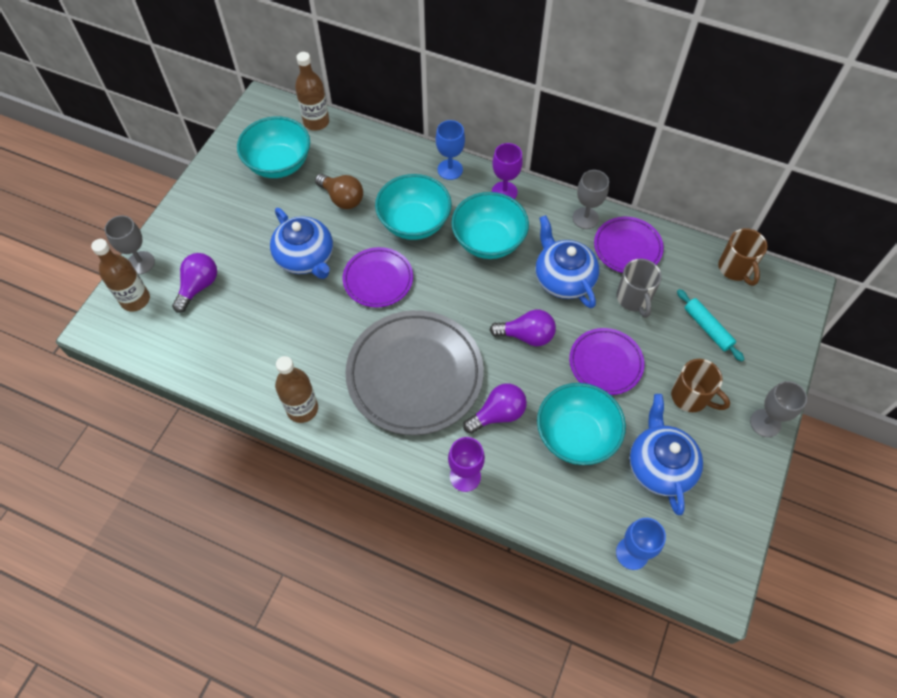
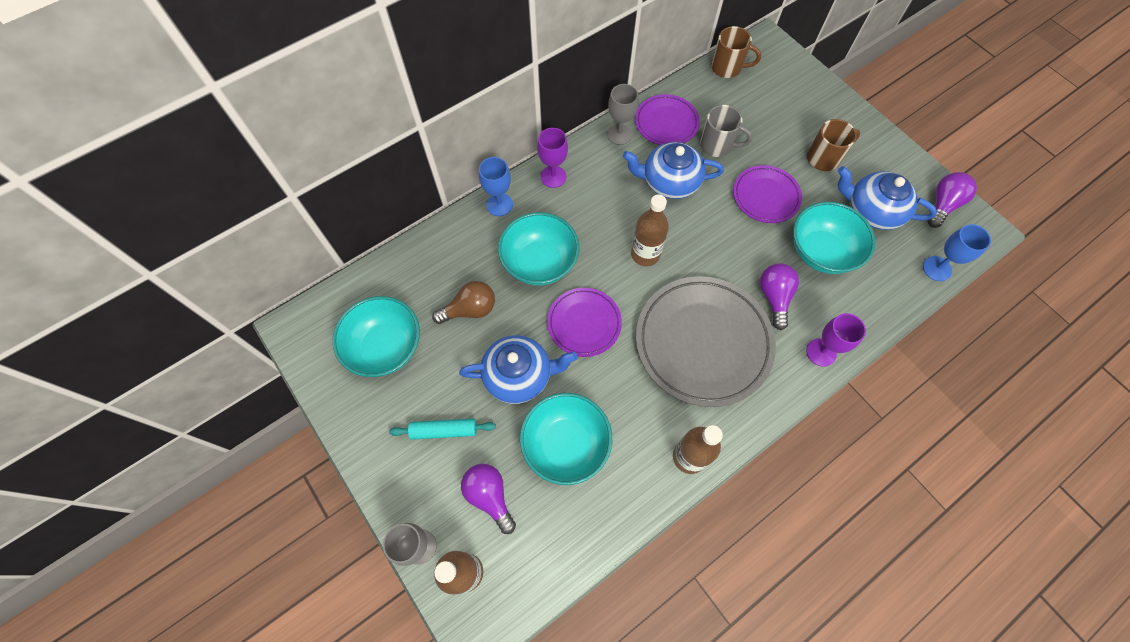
camera: 60 degrees left, 5 degrees up
(316, 122) = (357, 288): brown bottle -> brown bottle (645, 254)
(488, 241) = (597, 215): turquoise bowl -> turquoise bowl (566, 445)
(526, 336) = (710, 237): purple light bulb -> purple light bulb (943, 205)
(707, 328) = (769, 114): turquoise rolling pin -> turquoise rolling pin (444, 430)
(765, 423) = (867, 126): grey goblet -> none

